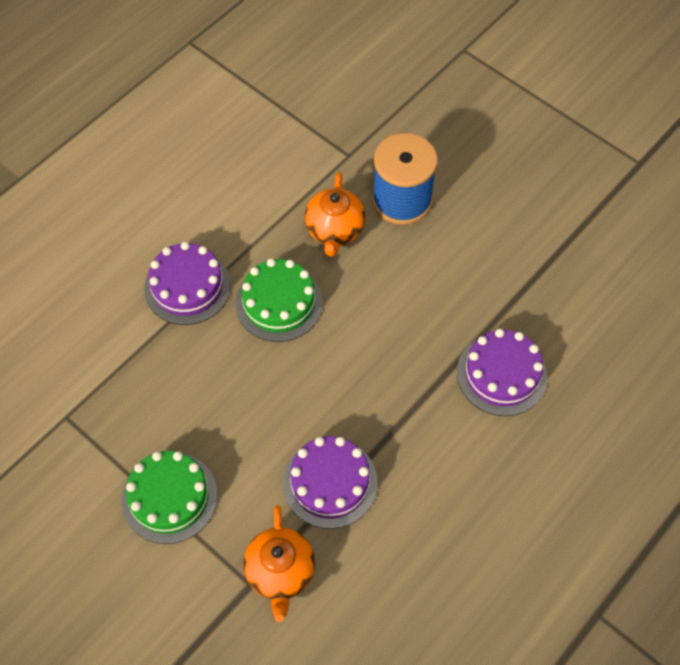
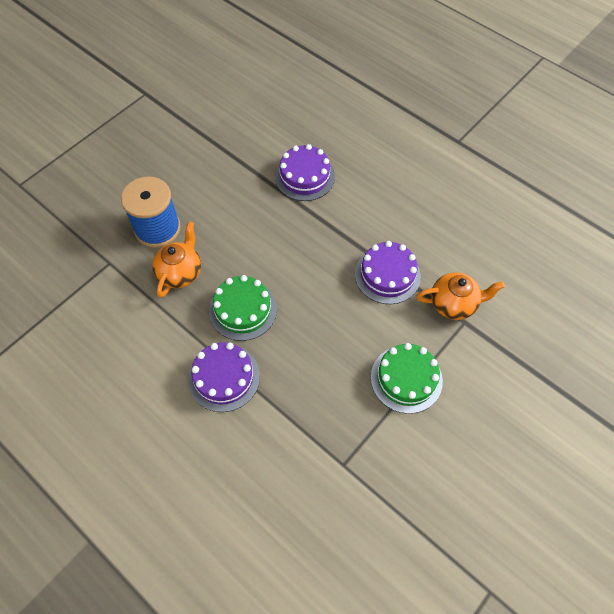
camera: 90 degrees left, 0 degrees up
(334, 230) = (180, 272): orange teapot -> orange teapot turned 75 degrees counterclockwise

